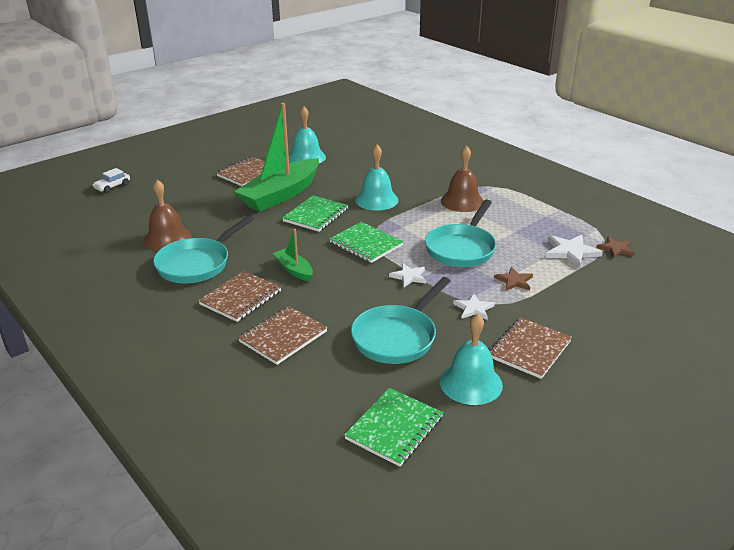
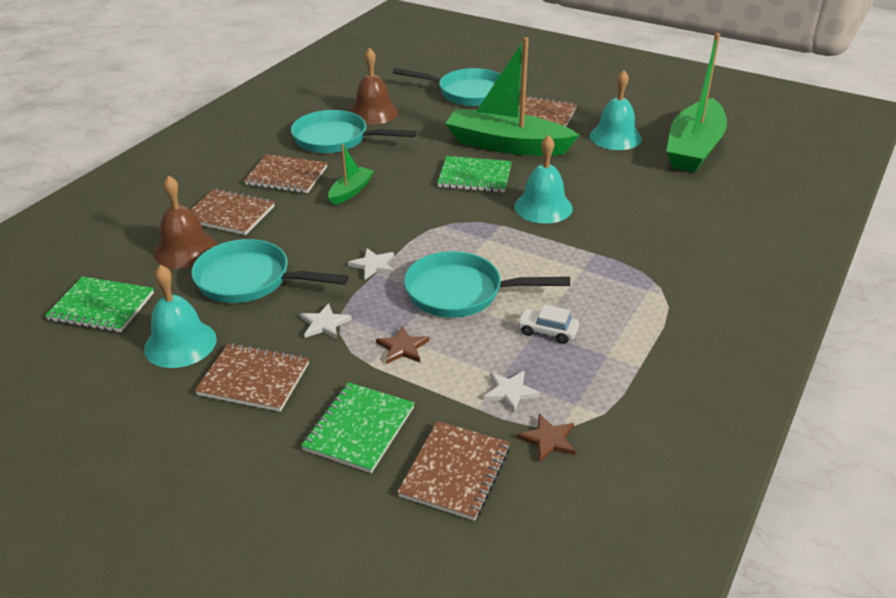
camera: 70 degrees right, 5 degrees up
(112, 187) = (454, 60): white car -> white car (547, 331)
(180, 193) = (467, 93): none -> turquoise pan
(343, 139) = (694, 148): none -> green boat
(366, 244) = (430, 222): green notebook -> green notebook (359, 429)
(462, 201) = (591, 272): brown bell -> brown bell (185, 250)
(571, 252) = (510, 392): white star -> white star, size x0.65
(638, 283) = (455, 472): none -> brown notebook

